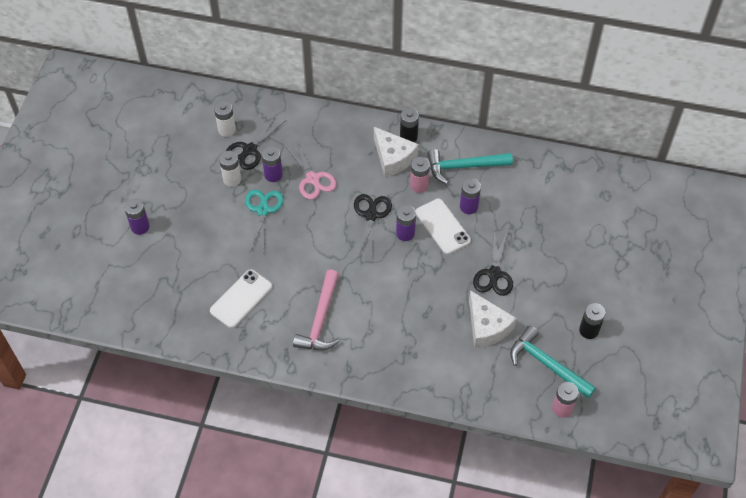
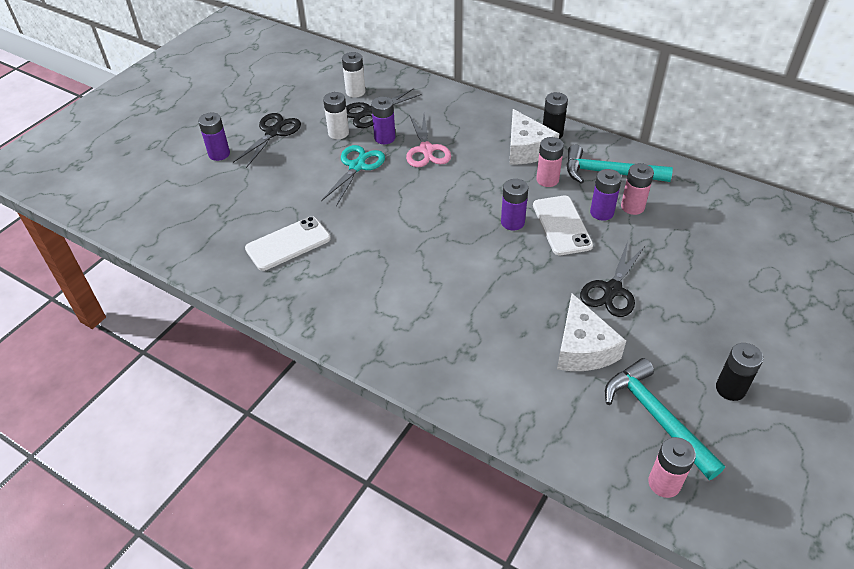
camera: 20 degrees right, 10 degrees down
(320, 319) = (370, 287): pink hammer -> none
(371, 215) = (478, 196): black scissors -> black scissors (273, 132)
(490, 195) = (632, 207): none -> pink battery

